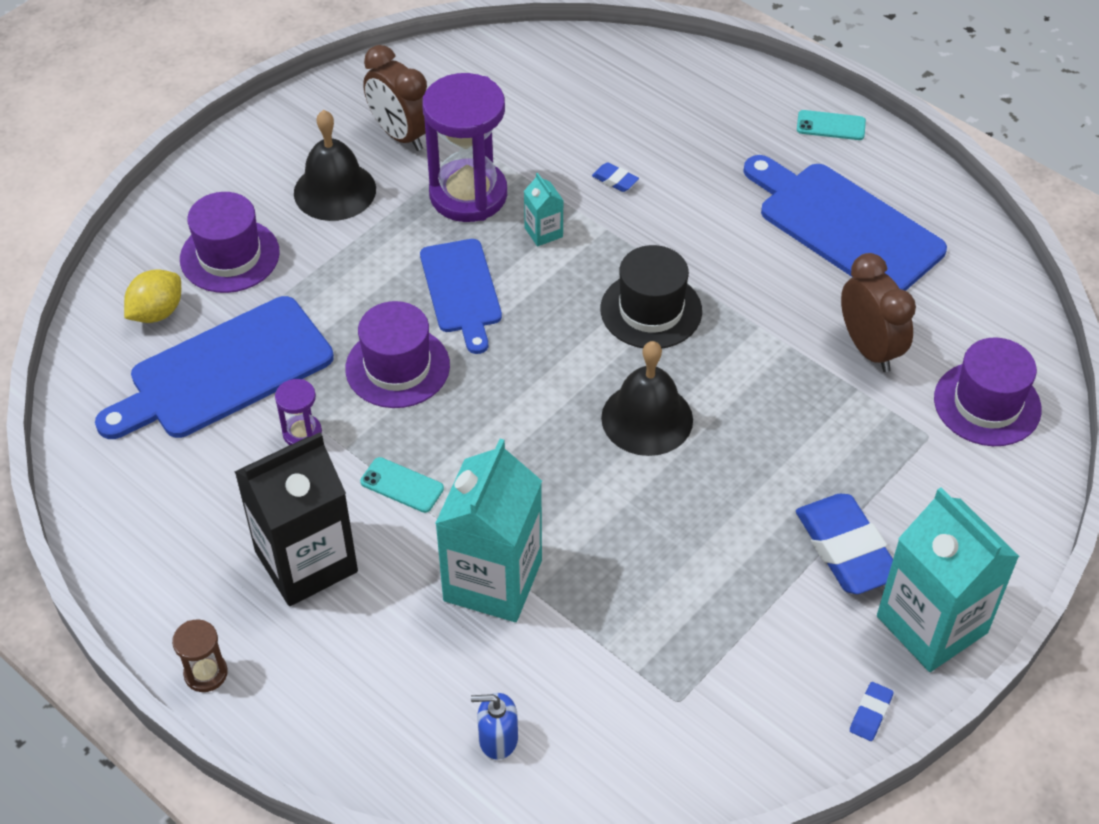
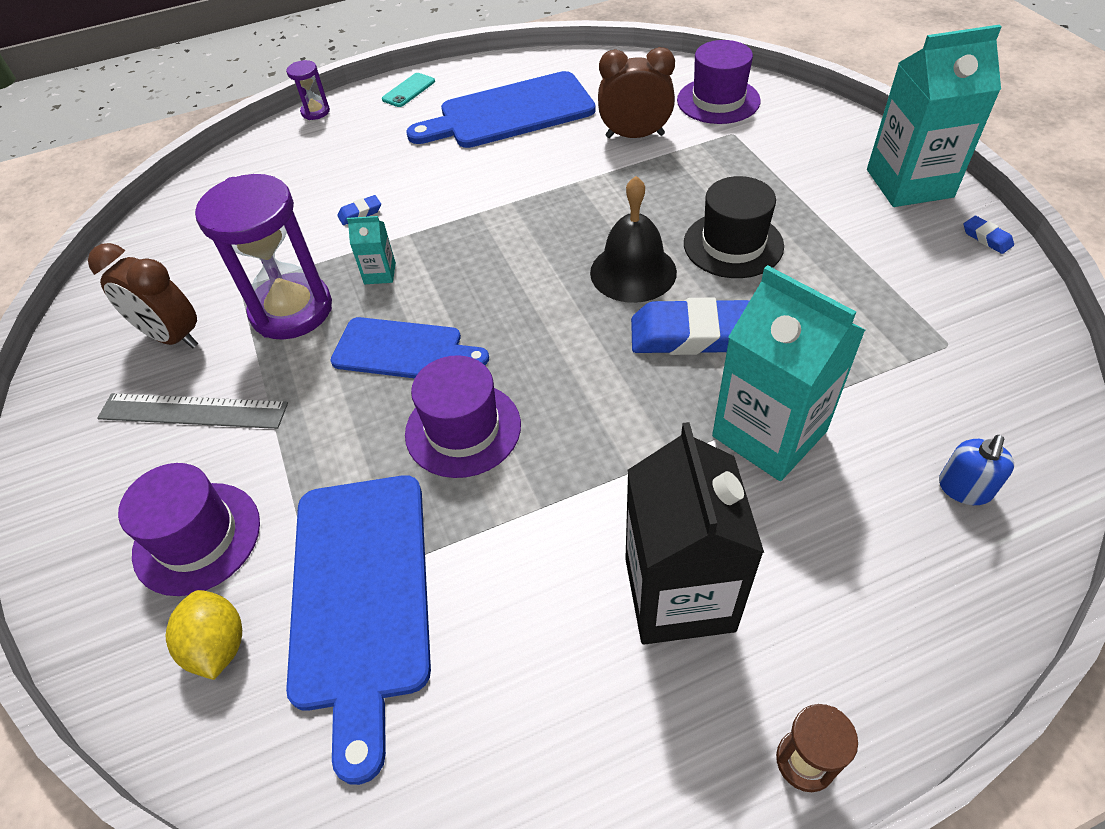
camera: 60 degrees left, 0 degrees up
(302, 433) = (498, 542): purple hourglass -> purple hourglass (315, 112)
(335, 191) = (193, 411): black bell -> grey ruler
(400, 135) = (172, 337): brown clock -> brown clock turned 45 degrees clockwise
(402, 485) = (617, 472): turquoise phone -> none
(651, 310) = (517, 234): black hat -> black hat (733, 244)
(846, 549) = (822, 203): blue eraser -> blue eraser (691, 335)

